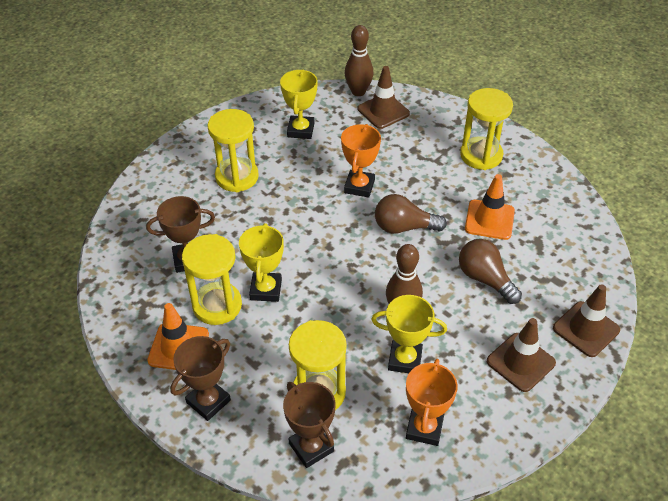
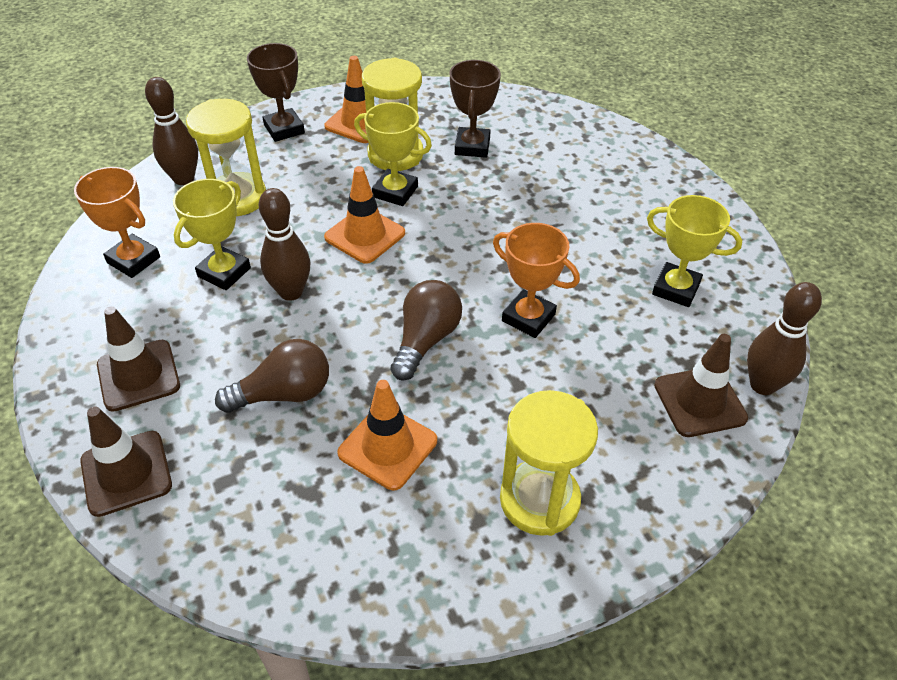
camera: 110 degrees right, 0 degrees up
(237, 177) = (595, 207): yellow hourglass -> none
(311, 447) = (184, 178): brown trophy -> brown bowling pin
(324, 290) = (365, 235): none -> orange traffic cone

